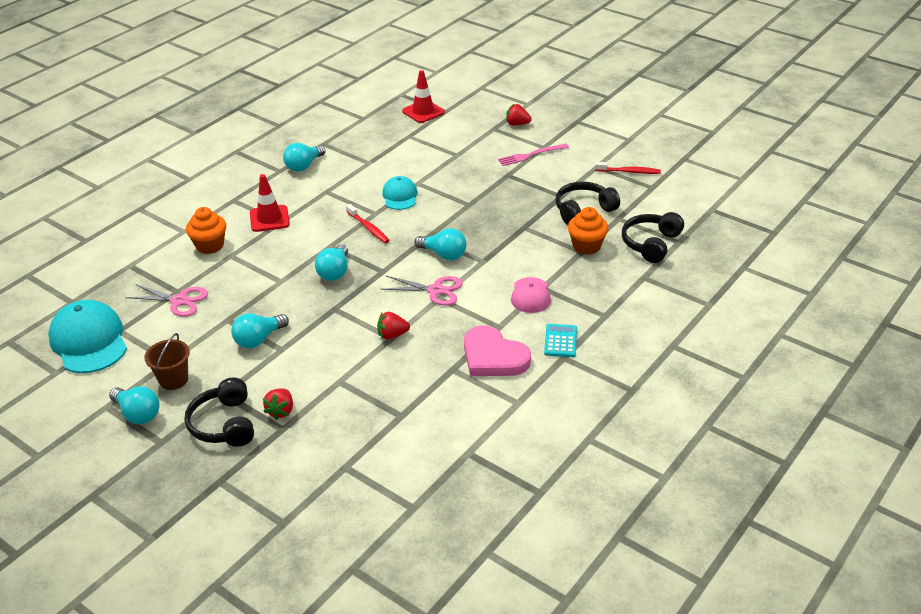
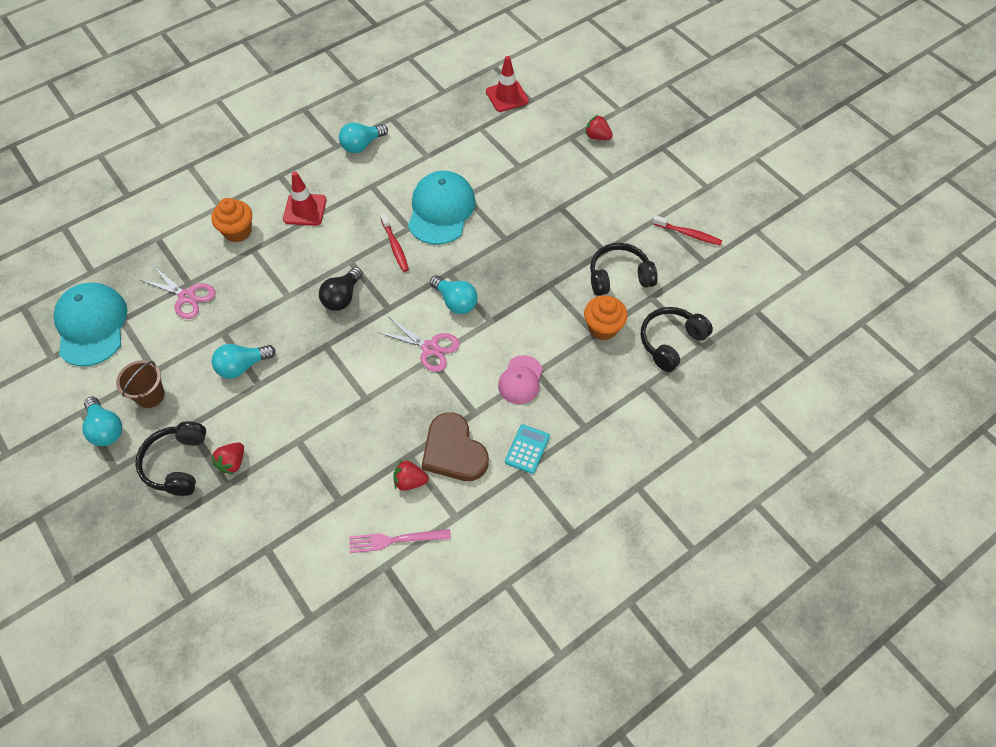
camera: 15 degrees right, 20 degrees up
(334, 272) = (342, 297): turquoise light bulb -> black light bulb
(392, 335) = (368, 395): red strawberry -> red strawberry (410, 481)
(400, 196) = (441, 210): turquoise cap -> turquoise cap, size x1.75
(493, 357) = (454, 451): pink heart -> brown heart
(531, 155) = (594, 185): pink fork -> pink fork (395, 540)

